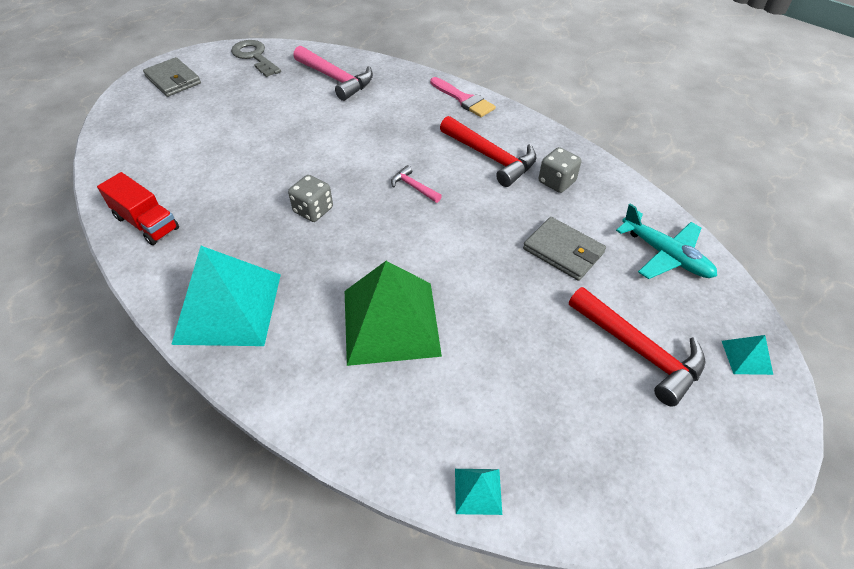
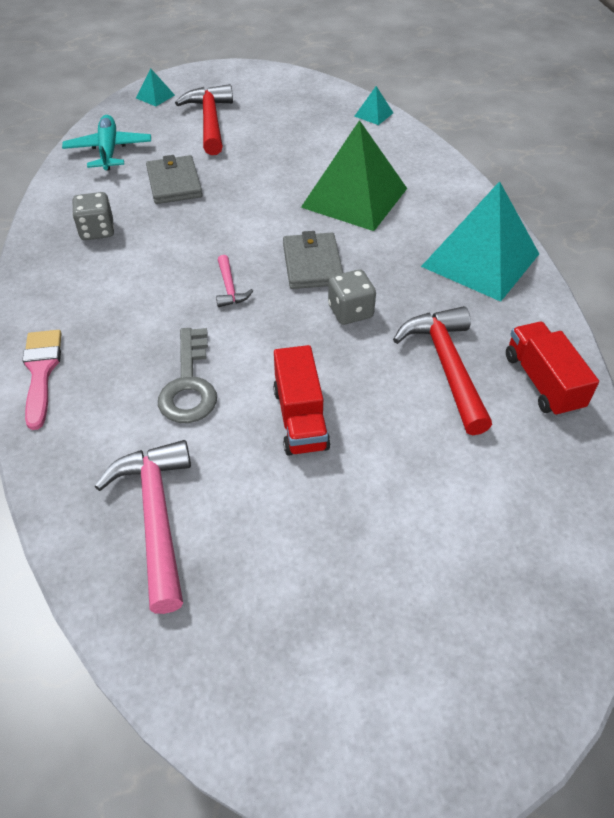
camera: 145 degrees left, 0 degrees up
(173, 80) = (433, 698): grey wallet -> grey wallet (312, 264)
(254, 57) = (241, 684): grey key -> grey key (189, 384)
(298, 139) = (300, 418): none -> red truck
(491, 157) = (118, 281): red hammer -> red hammer (446, 366)

